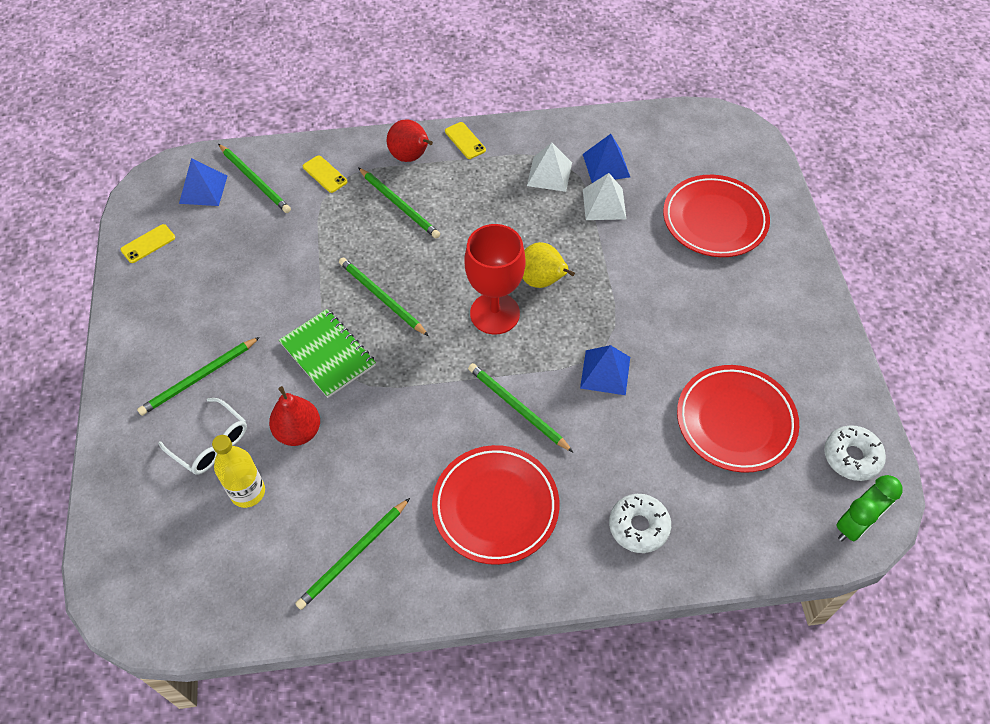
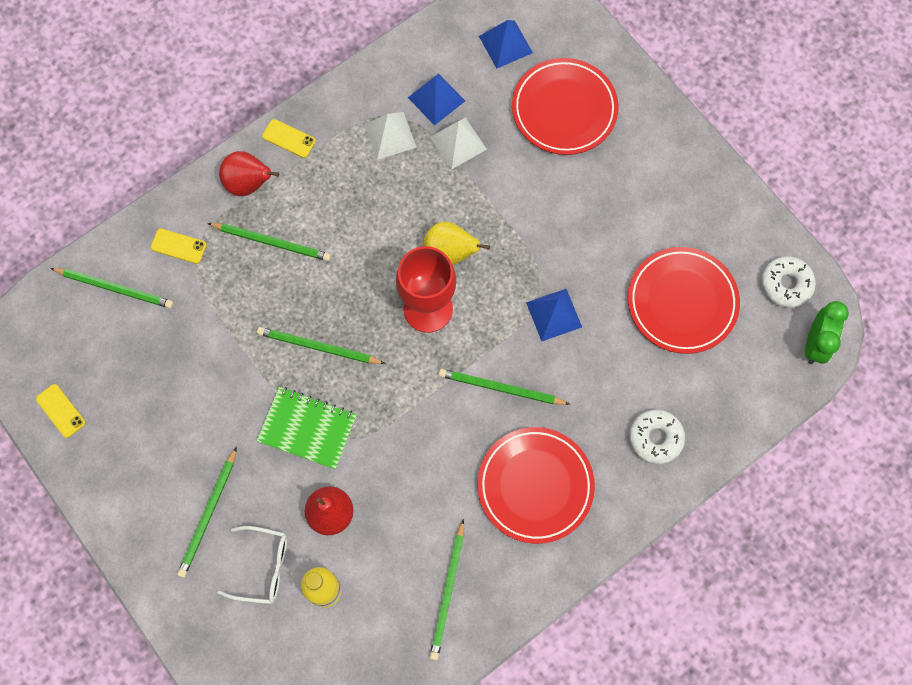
camera: 30 degrees left, 15 degrees up
(148, 244) = (61, 411): yellow phone -> yellow phone turned 60 degrees counterclockwise
(203, 189) = (71, 325): blue pyramid -> blue pyramid (505, 44)

